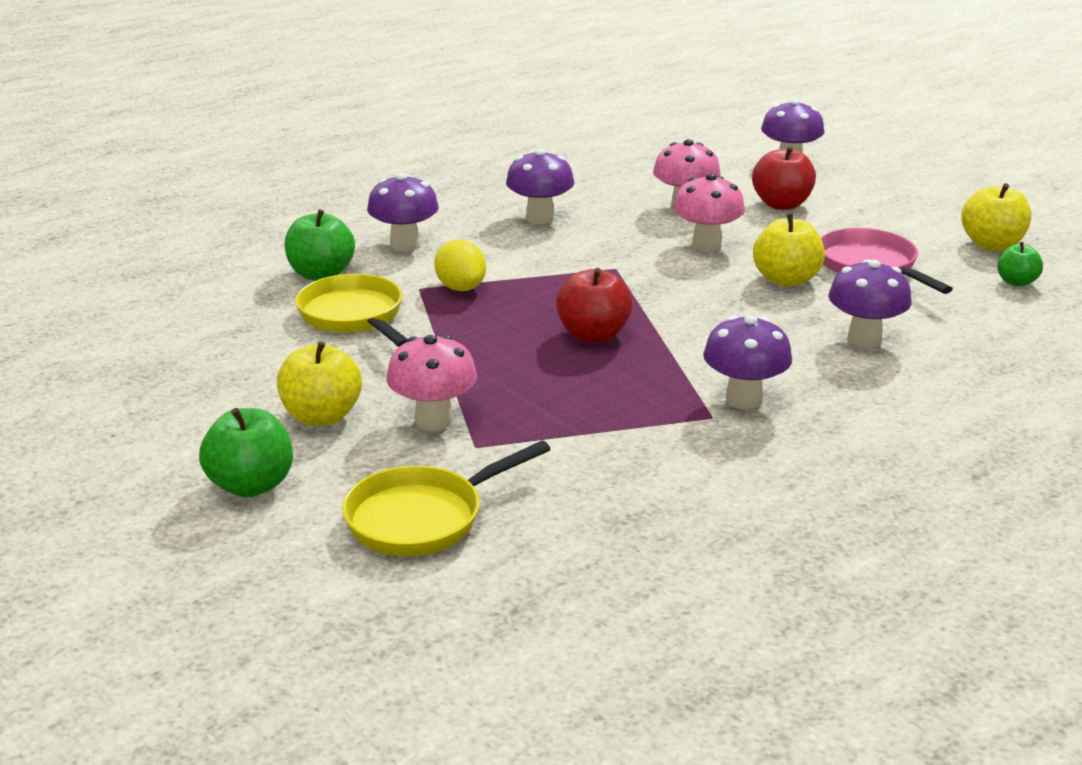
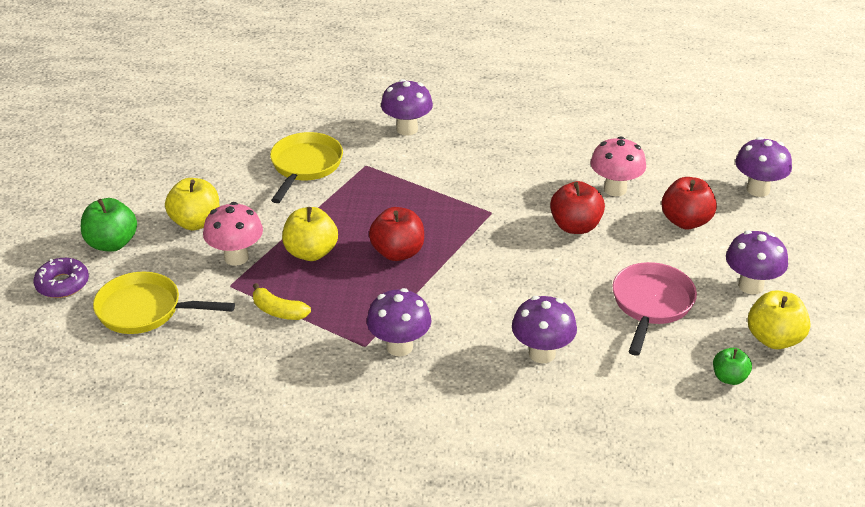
camera: 45 degrees right, 10 degrees up
(262, 554) = (62, 284): none -> purple donut
(321, 274) = (334, 127): green apple -> none
(460, 288) = (386, 177): yellow lemon -> none
(540, 218) = (512, 149): purple mushroom -> purple mushroom (750, 286)
(573, 437) = (279, 311): none -> yellow banana
(706, 245) = (575, 226): pink mushroom -> red apple
(786, 280) = (577, 281): yellow apple -> yellow apple (311, 252)

